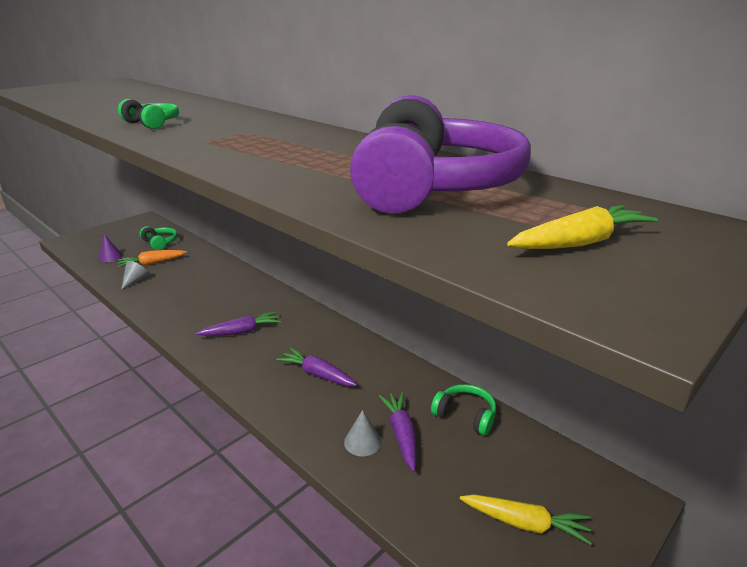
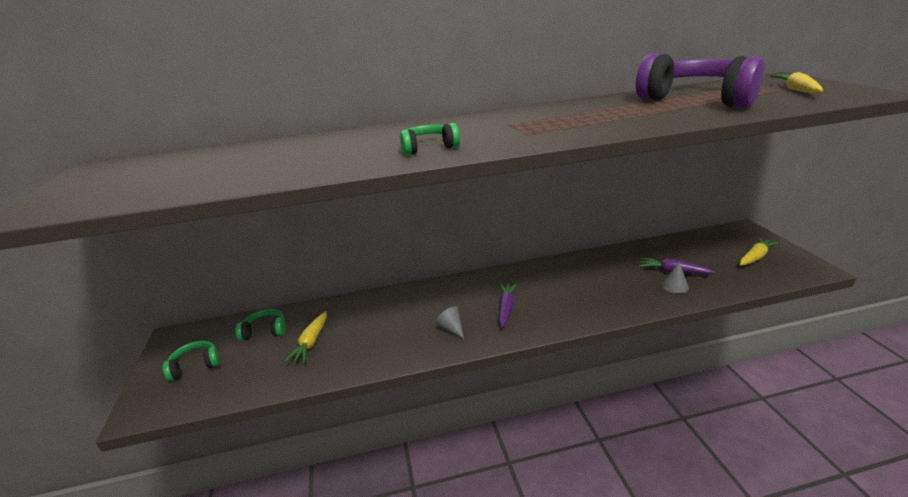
camera: 55 degrees left, 0 degrees up
(110, 257) = (253, 372): purple cone -> none
(135, 281) = (341, 358): grey cone -> grey cone (451, 328)
(152, 263) = (311, 342): orange carrot -> yellow carrot
(317, 374) = (592, 286): purple carrot -> none
(465, 416) = (664, 248): green headphones -> green headphones (195, 366)

